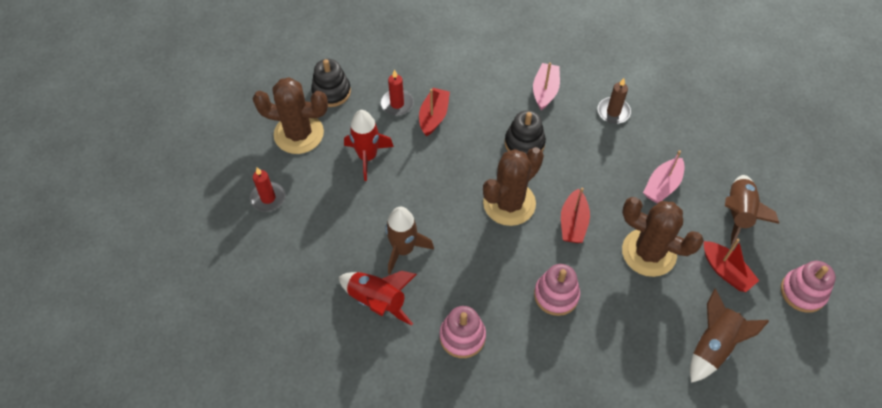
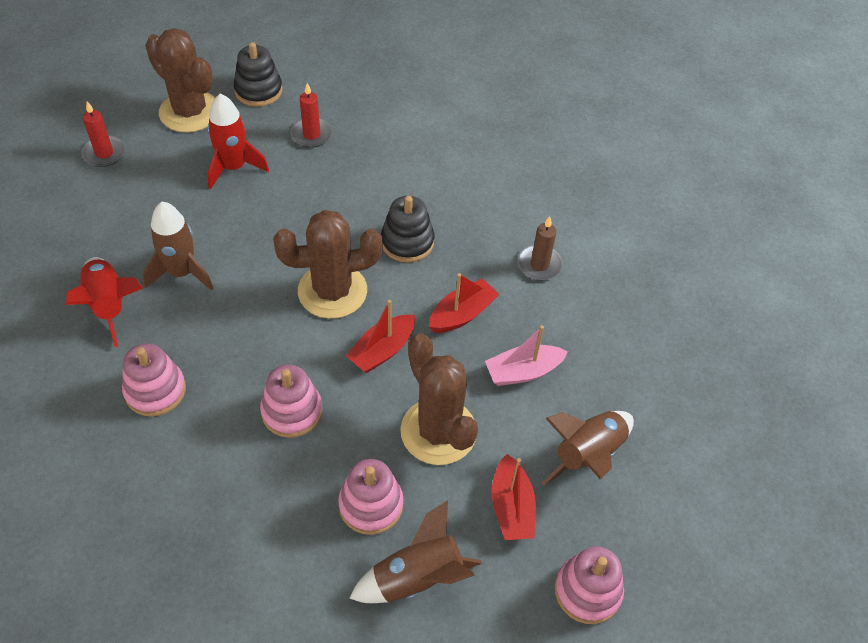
camera: 30 degrees right, 5 degrees down
(434, 116) = (337, 165): red boat -> red boat (462, 314)
(545, 91) = (481, 203): pink boat -> none
(651, 321) = (371, 505): none -> pink stacking toy

